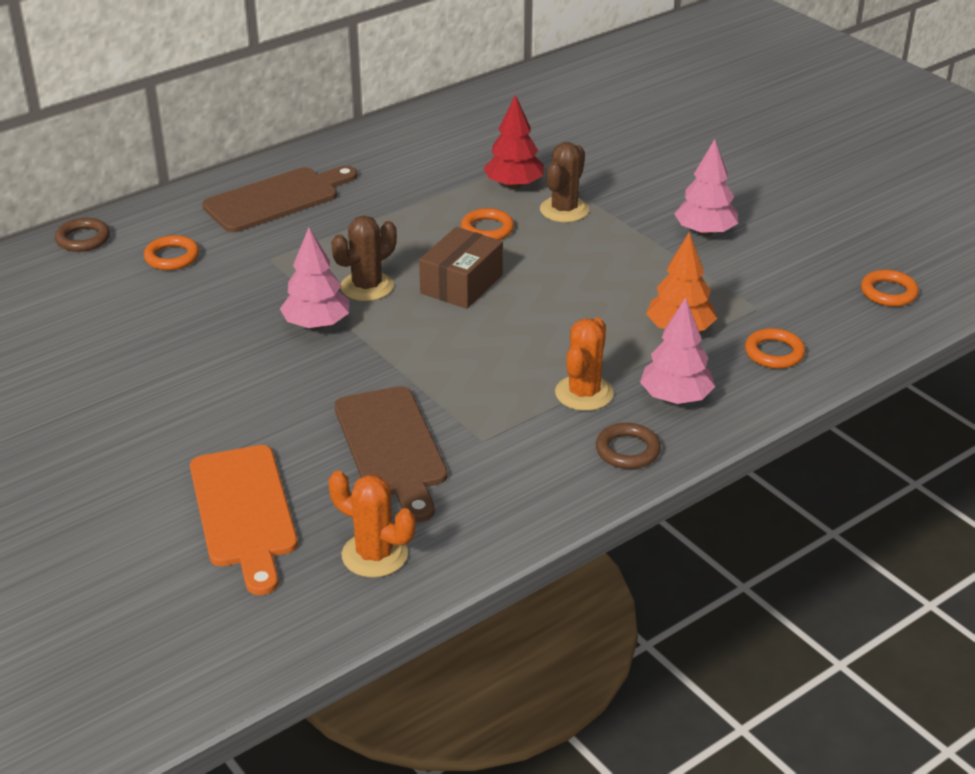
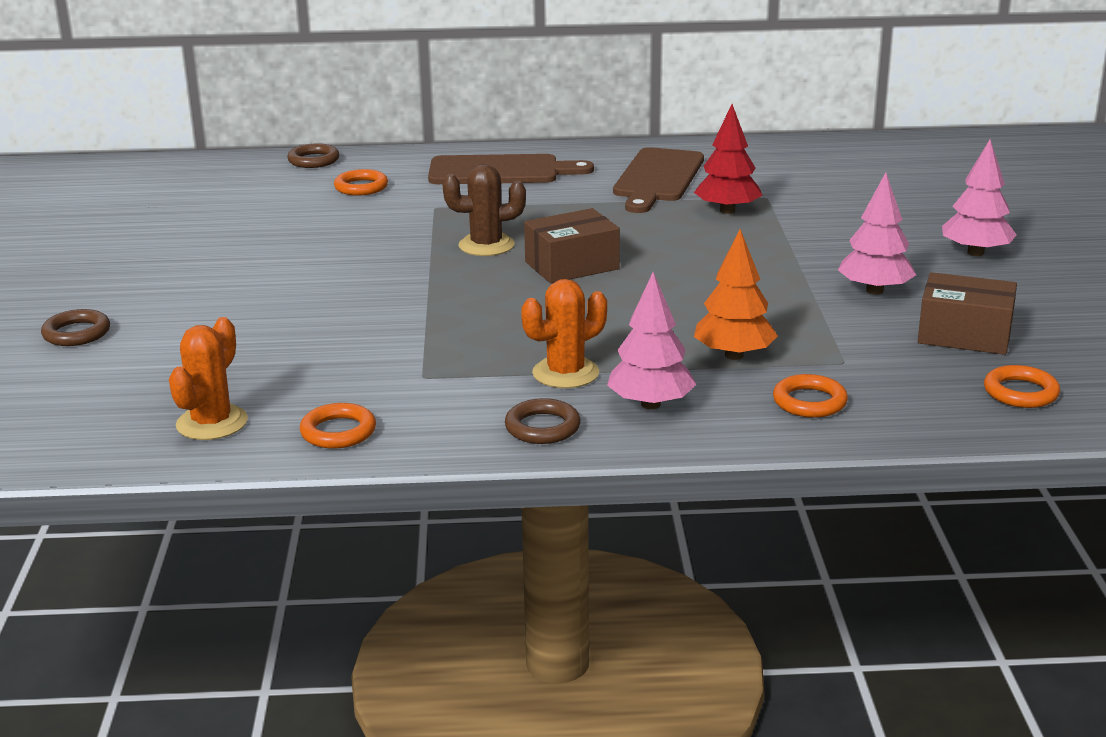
camera: 35 degrees right, 10 degrees down
(124, 516) = (76, 333): none -> brown ring
(244, 512) = (161, 360): orange cutting board -> none
(316, 324) = (406, 258): pink tree -> pink tree (975, 253)
(374, 555) = (212, 423): orange cactus -> orange cactus turned 45 degrees clockwise
(392, 447) = (339, 357): brown cutting board -> brown cutting board (658, 178)
(487, 229) = (654, 234): orange ring -> orange ring (338, 432)
(564, 210) = (750, 239): brown cactus -> none
(804, 253) = (964, 335): none -> brown box

